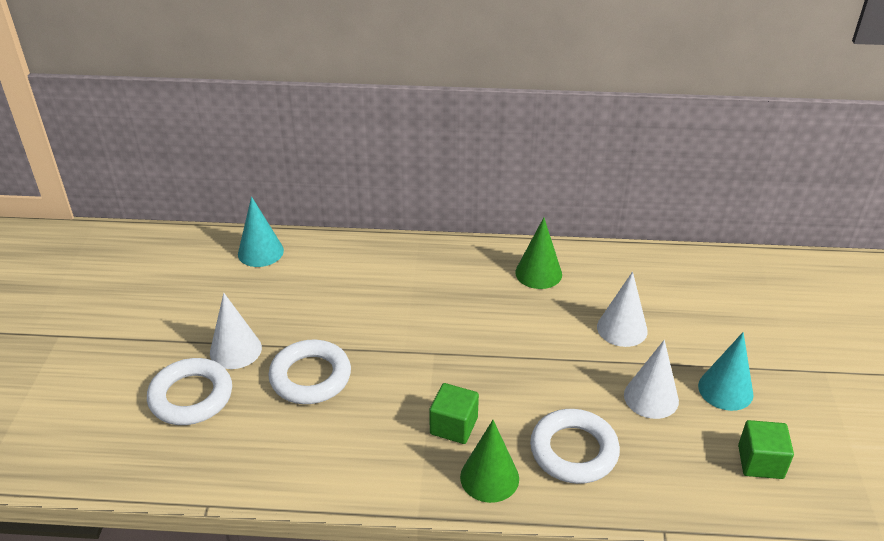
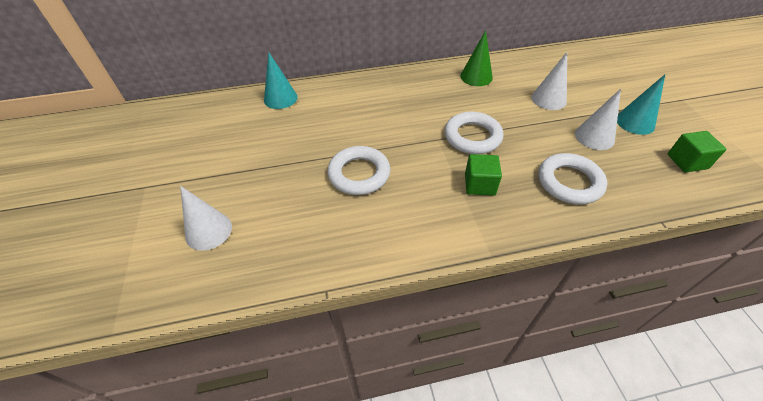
camera: 15 degrees left, 10 degrees up
(191, 396) = (274, 209): white ring -> white ring (472, 137)
(235, 350) = (293, 167): white cone -> white cone (208, 231)
(489, 477) = (525, 214): green cone -> none

